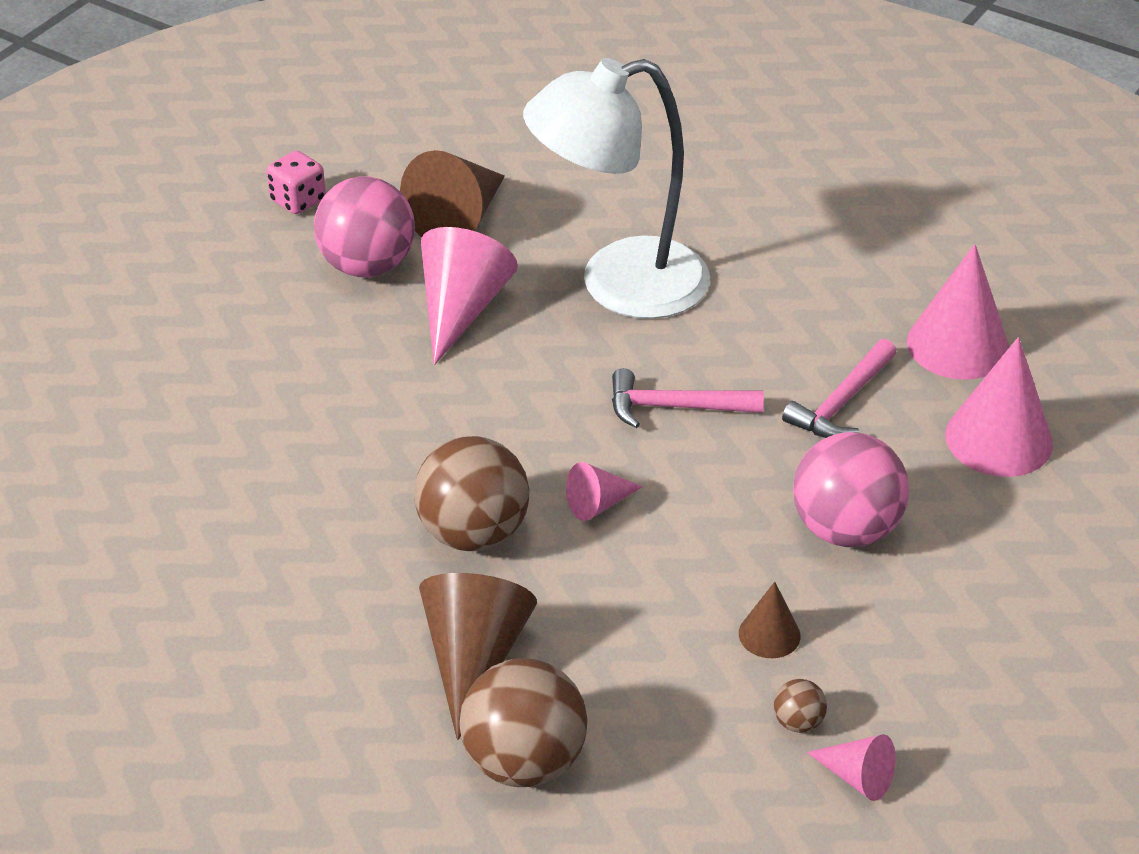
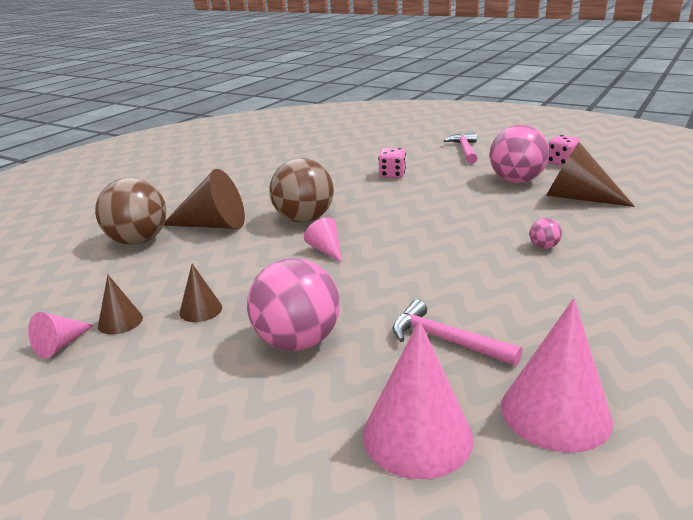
camera: 90 degrees right, 15 degrees down
(288, 411) = (392, 175): none -> pink dice
(461, 309) = (491, 204): pink cone -> none
(619, 285) = (543, 247): white lamp -> pink ball
(675, 407) = (421, 271): pink hammer -> pink hammer (465, 150)
(798, 722) = (120, 321): brown ball -> brown cone

